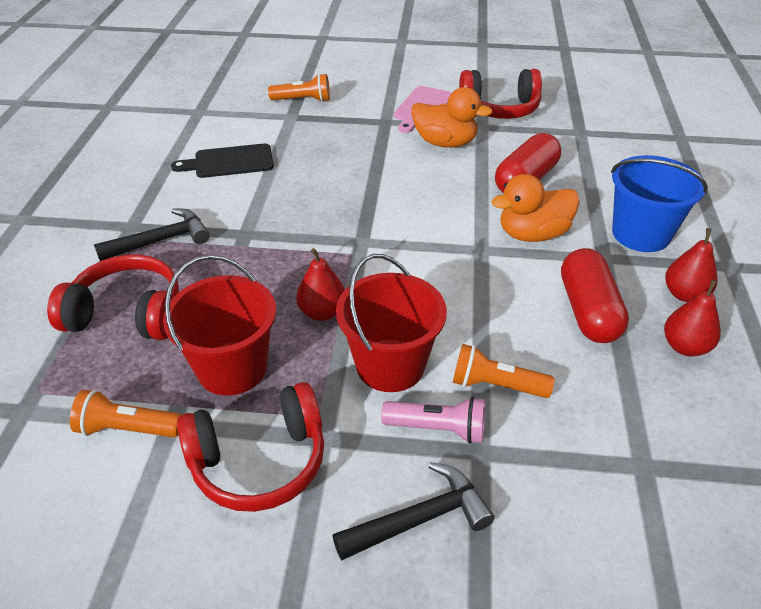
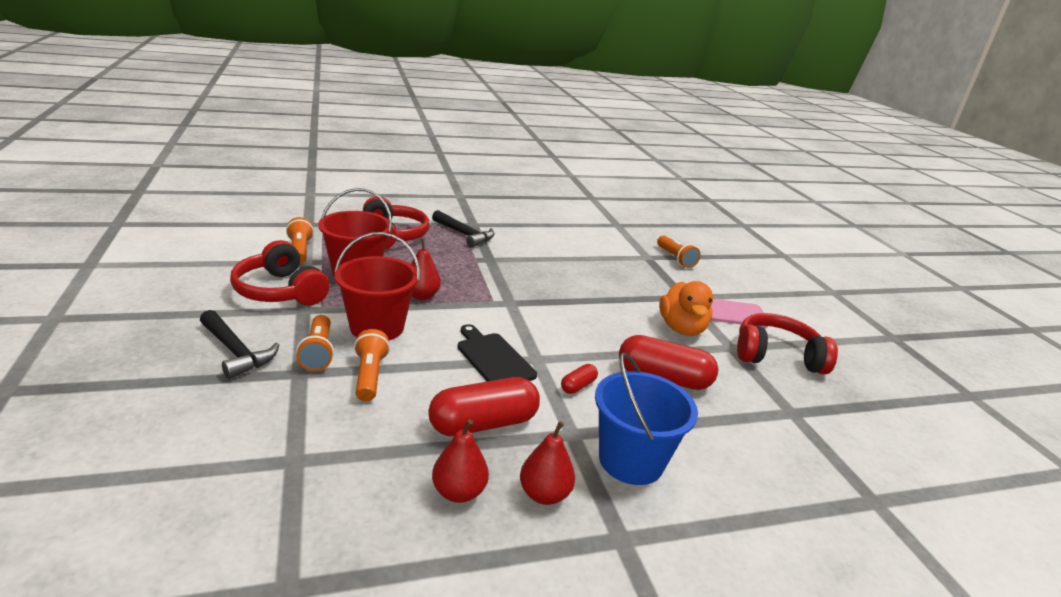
camera: 65 degrees right, 15 degrees down
(230, 162) = (566, 243): black cutting board -> black cutting board (493, 358)
(438, 429) = (318, 352): pink flashlight -> orange flashlight
(500, 108) = (777, 356): red headphones -> red headphones turned 120 degrees clockwise
(532, 234) = (578, 386): orange duck -> red capsule

